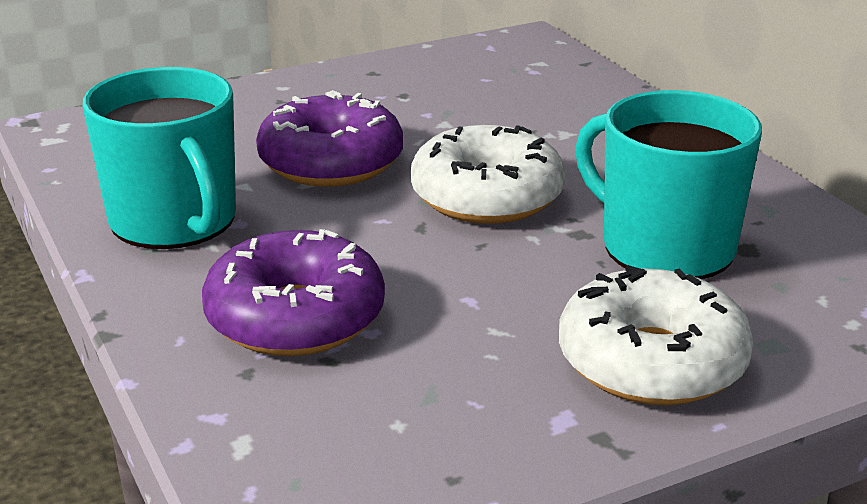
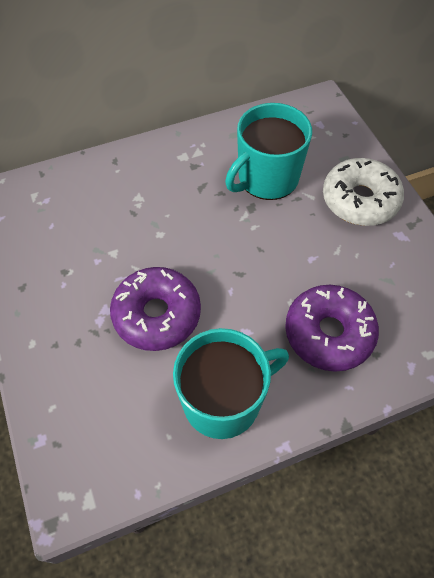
camera: 85 degrees left, 30 degrees up
(487, 196) = (210, 241): white donut -> none

